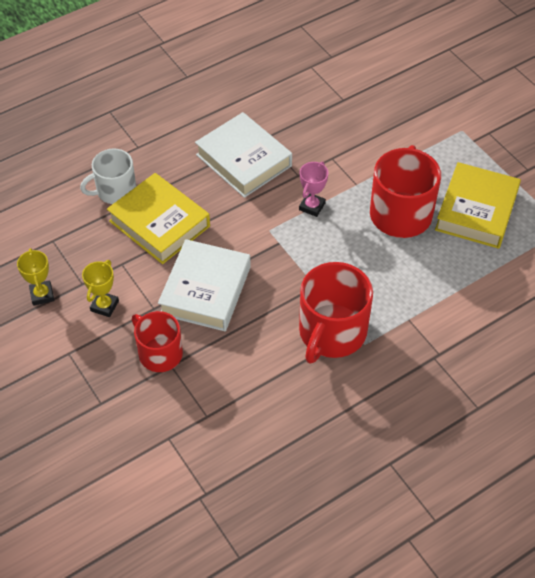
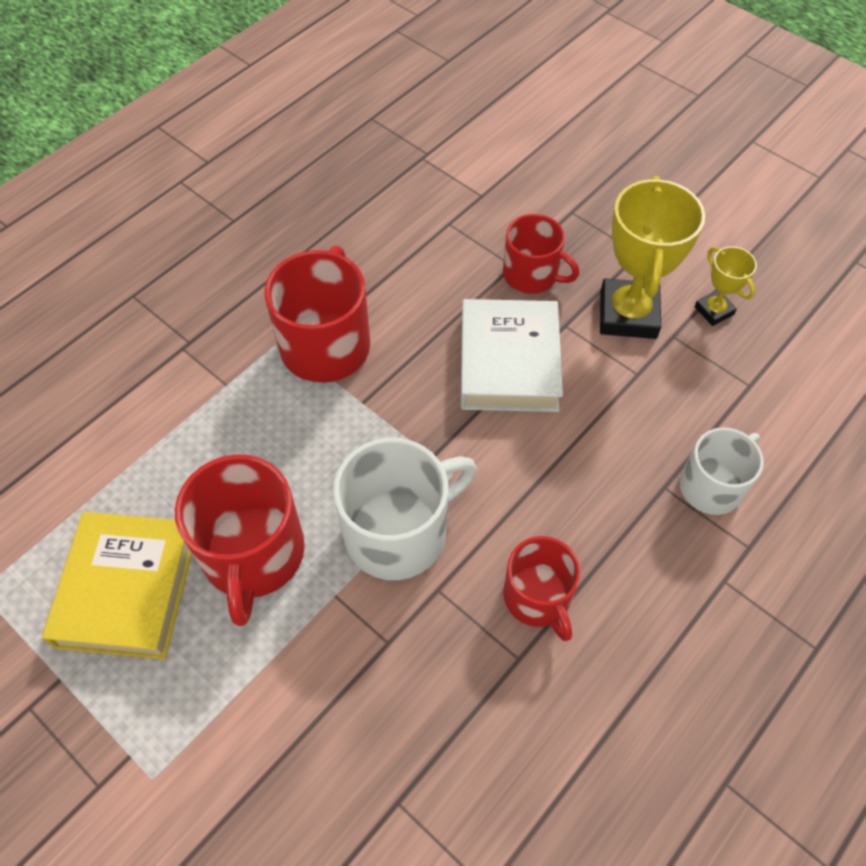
camera: 165 degrees right, 5 degrees up
(104, 306) = (628, 314): yellow trophy -> yellow trophy, size x1.97
(159, 223) = (617, 446): yellow book -> none
(243, 160) = (537, 597): white book -> red mug
(312, 206) = (398, 532): pink trophy -> white mug

